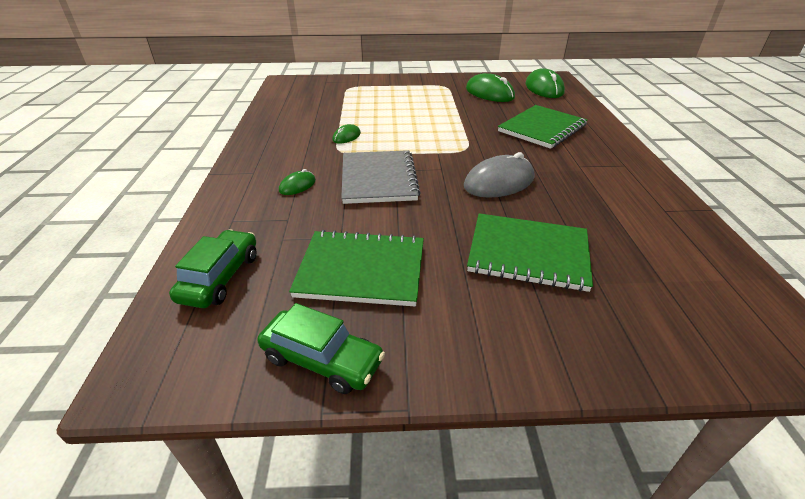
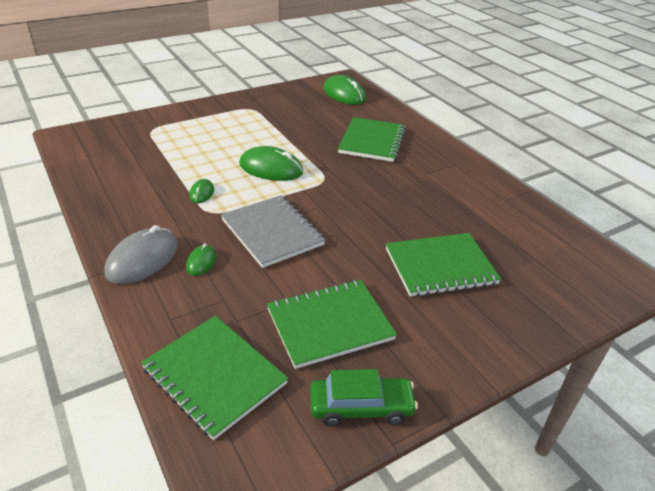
camera: 30 degrees left, 0 degrees up
(220, 277) = (214, 376): green car -> green notebook
(489, 93) = (300, 109): green mouse -> green mouse (271, 168)
(499, 182) = (375, 207): grey mouse -> grey mouse (142, 259)

